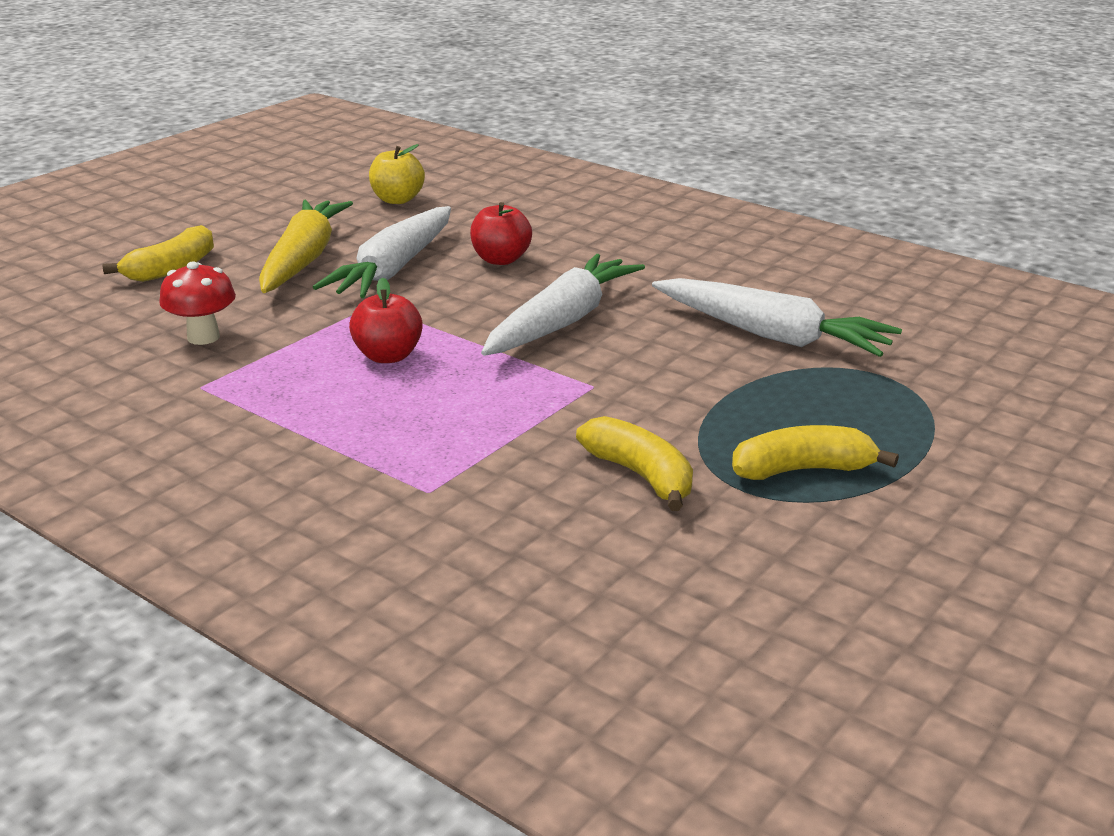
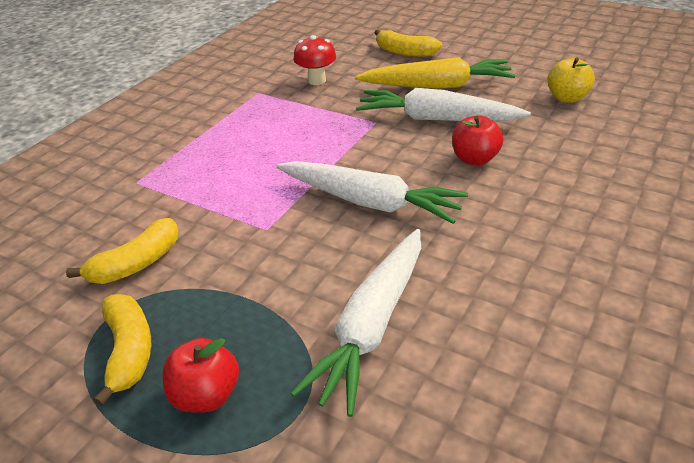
camera: 85 degrees right, 10 degrees up
(388, 356) = (301, 140): red apple -> red apple (206, 395)

